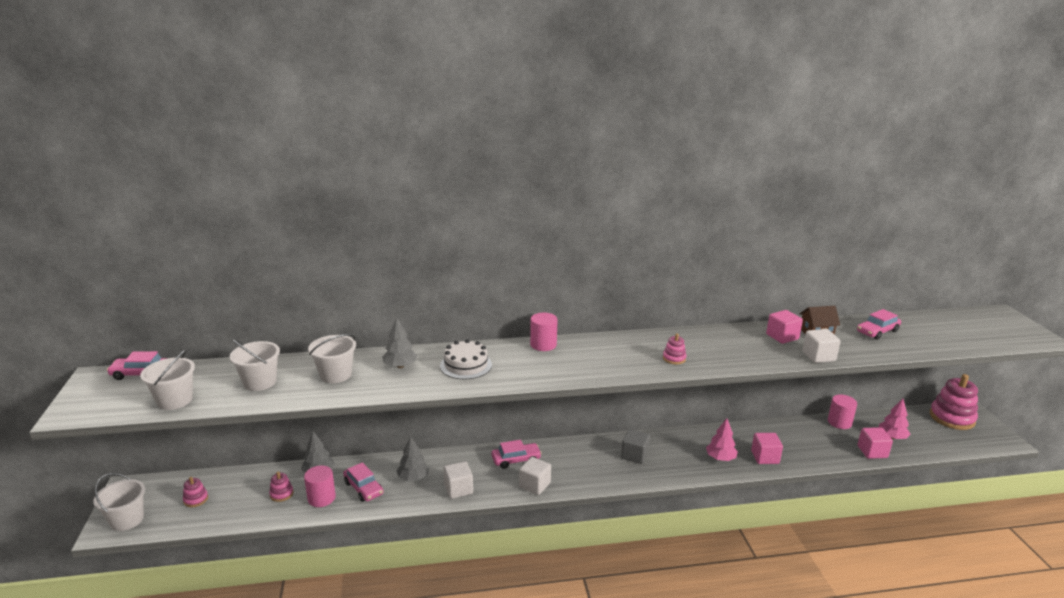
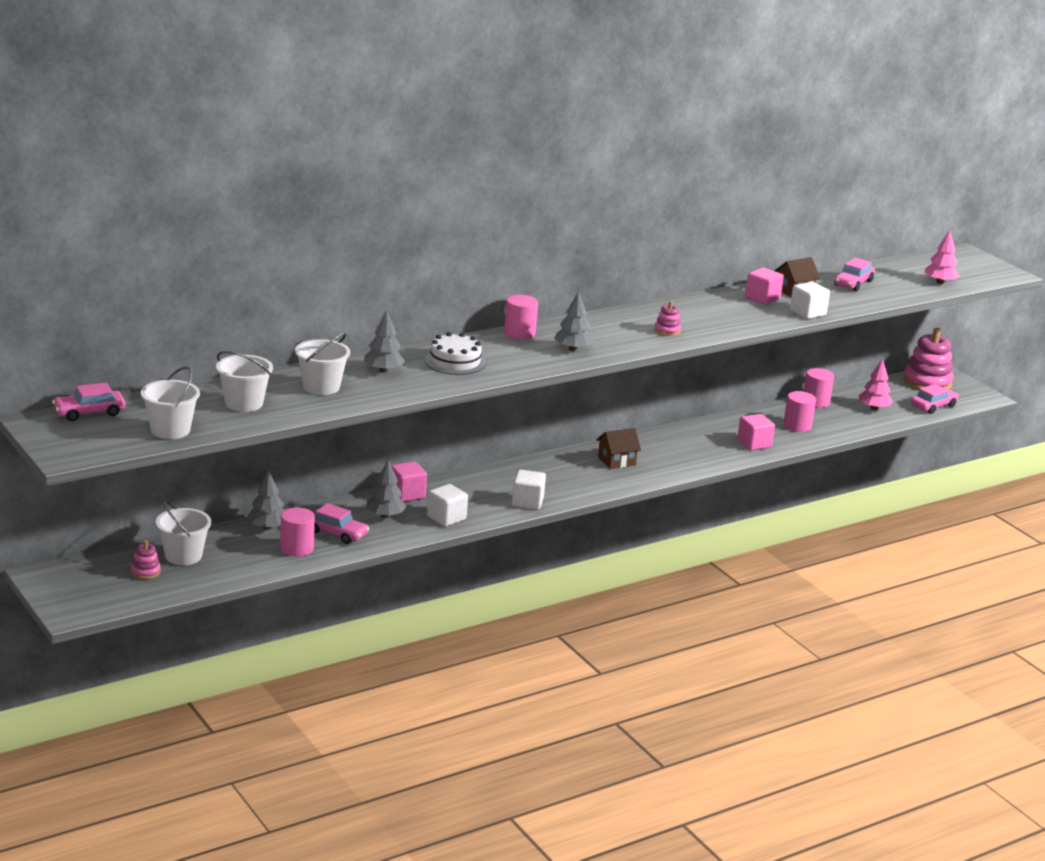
camera: 25 degrees left, 0 degrees up
(127, 520) = (84, 601): white bucket -> white bucket (183, 556)
(281, 494) = (245, 552): pink stacking toy -> none
(516, 460) = (488, 483): pink car -> pink car (933, 406)
(576, 366) = (573, 349): none -> grey tree
(634, 455) = (616, 461): grey cube -> brown house
(720, 458) = (709, 451): pink tree -> pink tree (940, 282)
(812, 444) = (797, 426): none -> pink cylinder
(872, 452) = (859, 424): pink cube -> pink cube (407, 494)

